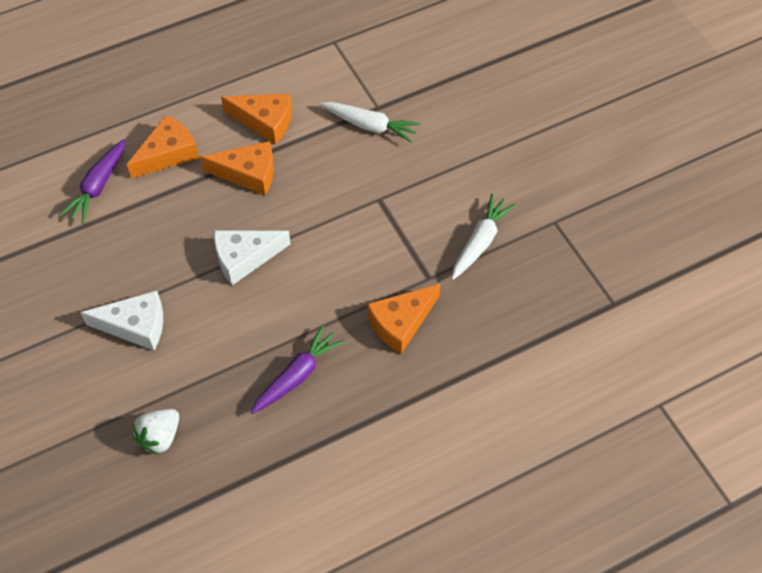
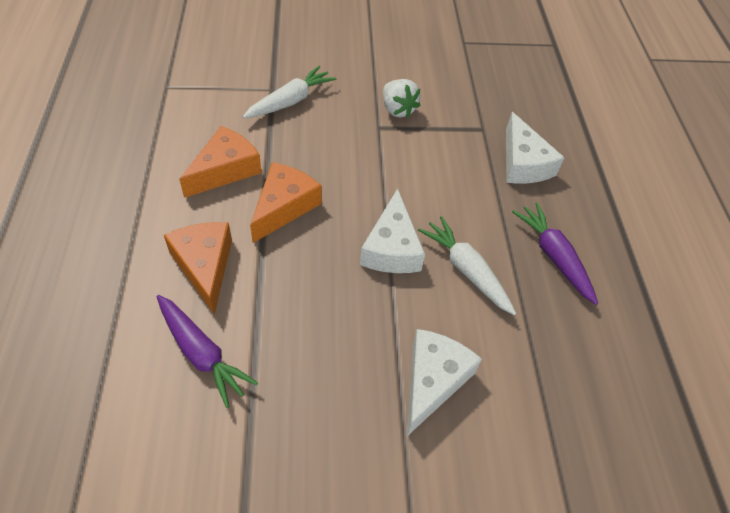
camera: 70 degrees left, 5 degrees down
(160, 437) = (593, 406): white strawberry -> white strawberry (397, 110)
(401, 323) = (523, 163): orange cheese -> white cheese
(480, 242) = (462, 86): white carrot -> white carrot (466, 270)

